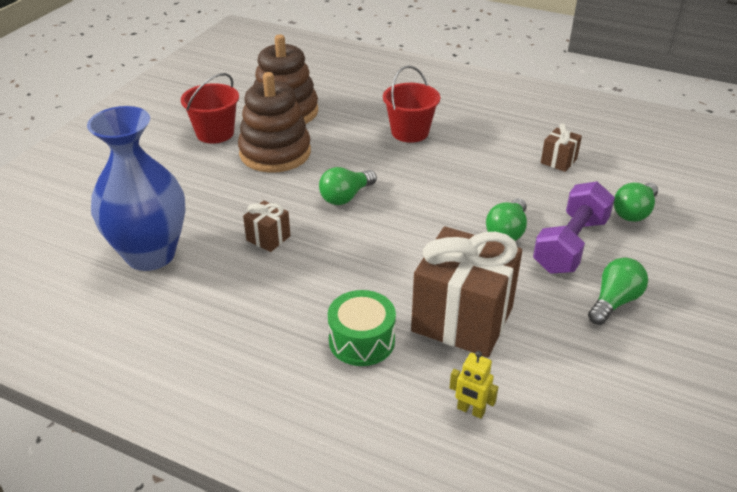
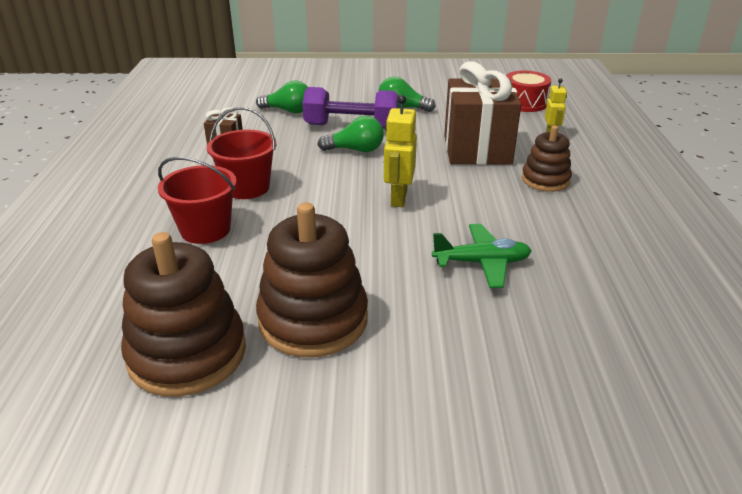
camera: 115 degrees left, 5 degrees down
(150, 255) = (595, 337): blue vase -> none
(215, 133) = (292, 410): red bucket -> red bucket (247, 188)
(268, 238) = (481, 263): brown gift -> green plane
(346, 197) = (369, 237): green light bulb -> none
(361, 341) = (545, 180): green drum -> brown stacking toy
(393, 228) = (398, 198): none -> yellow robot
(595, 441) = (524, 103): none -> red drum

